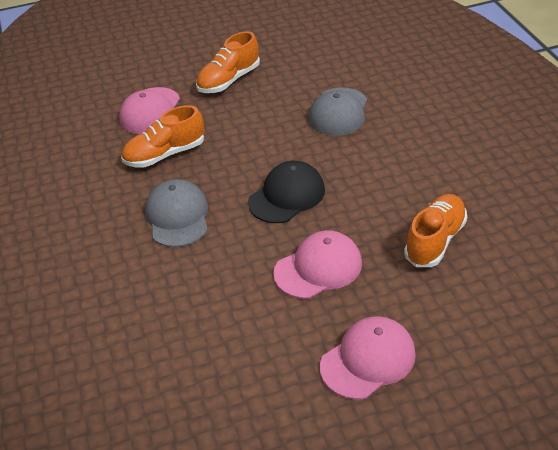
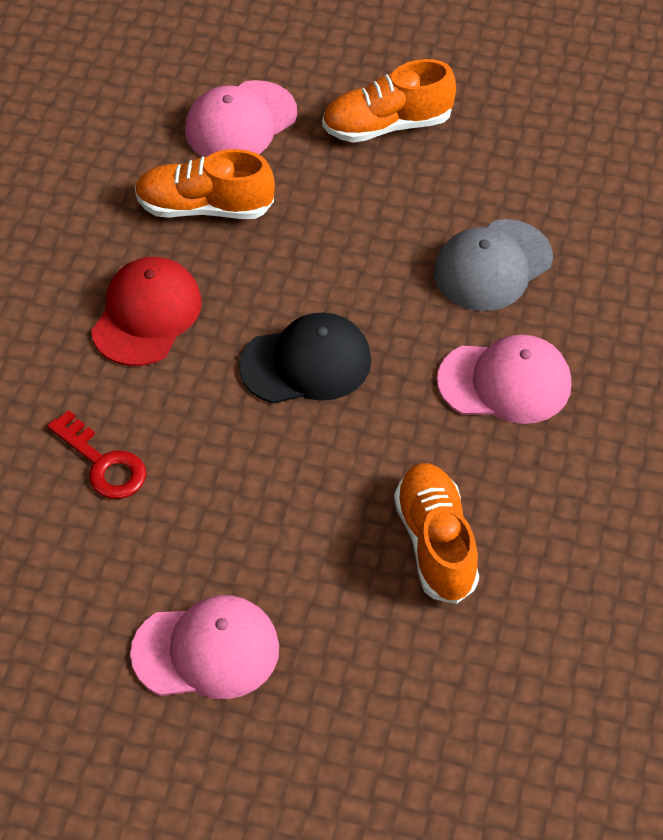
camera: 30 degrees right, 10 degrees up
(177, 216) = (146, 315): grey cap -> red cap
(219, 299) = (103, 463): none -> red key
(318, 268) = (255, 493): pink cap -> pink cap (505, 382)
(435, 240) = (436, 543): orange shoe -> orange shoe turned 75 degrees counterclockwise

